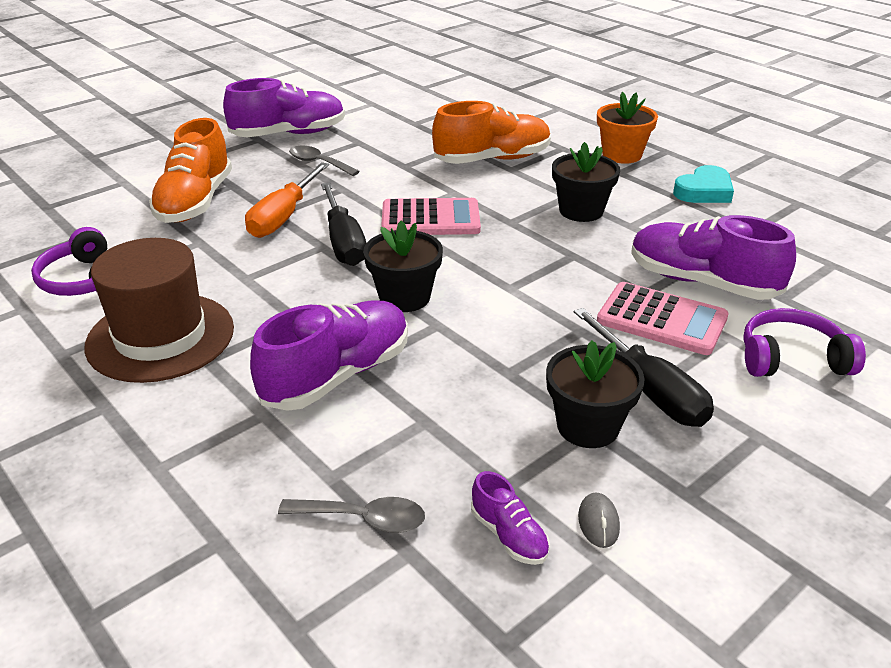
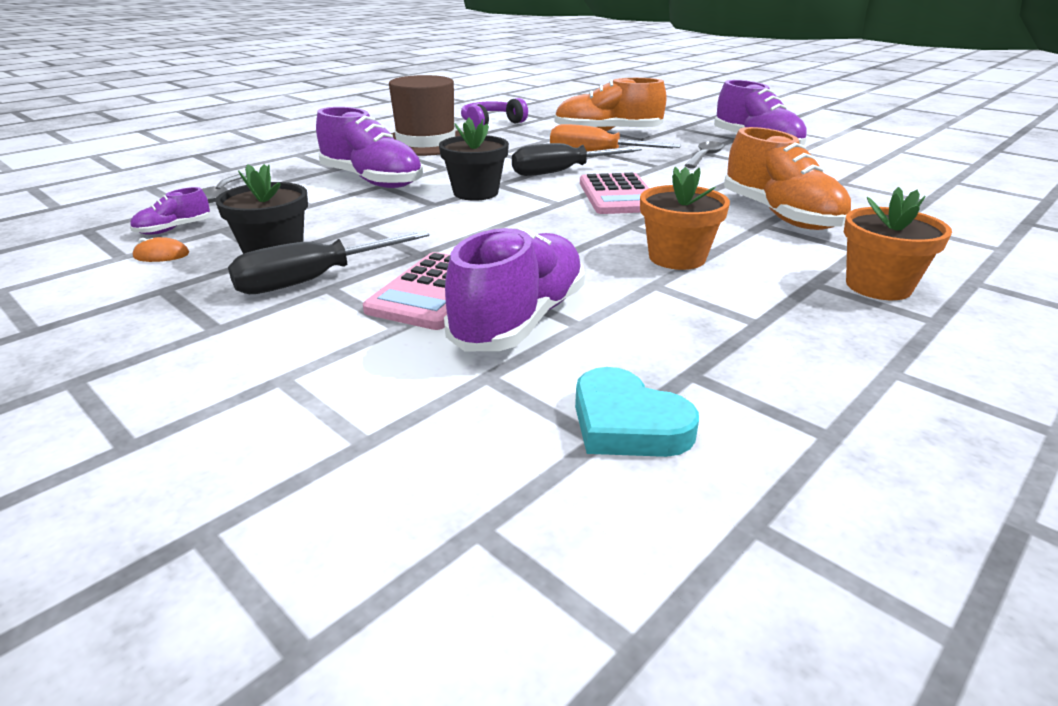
camera: 85 degrees right, 5 degrees down
(581, 211) = (677, 258): black flower pot -> orange flower pot
(598, 522) = (161, 255): grey mouse -> orange mouse
(704, 191) = (803, 342): turquoise heart -> turquoise heart (627, 424)
(792, 359) = (342, 364): purple headphones -> none

